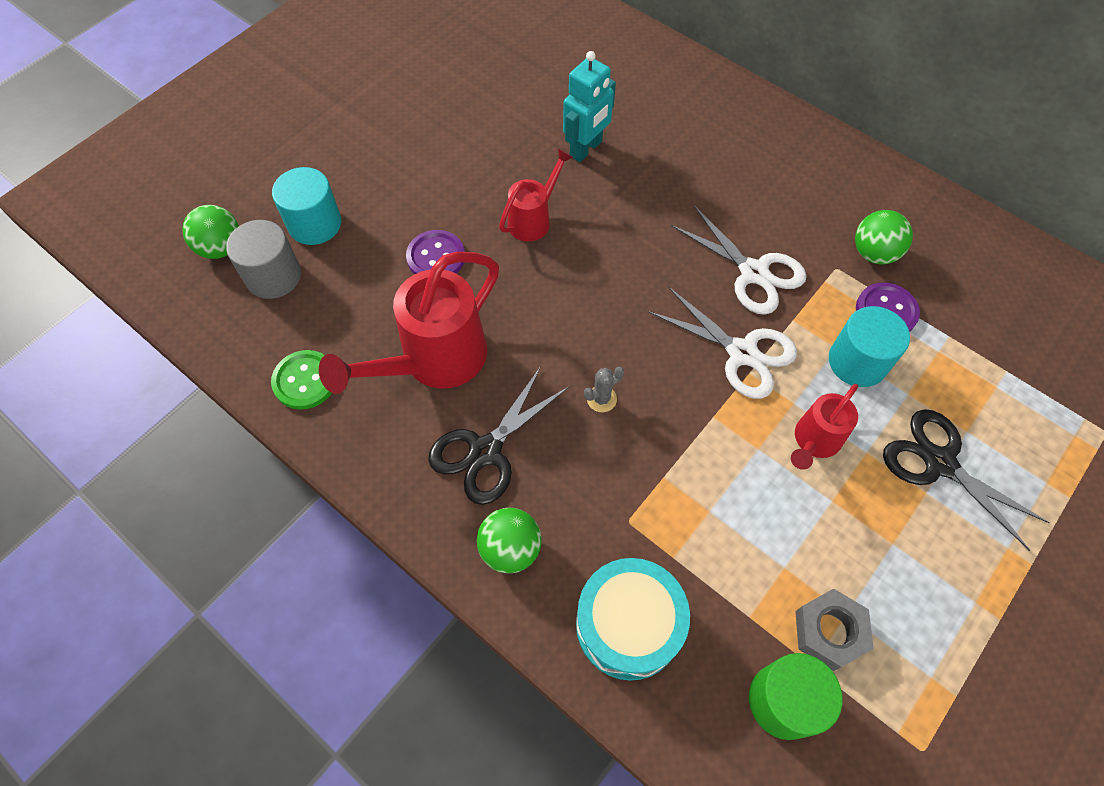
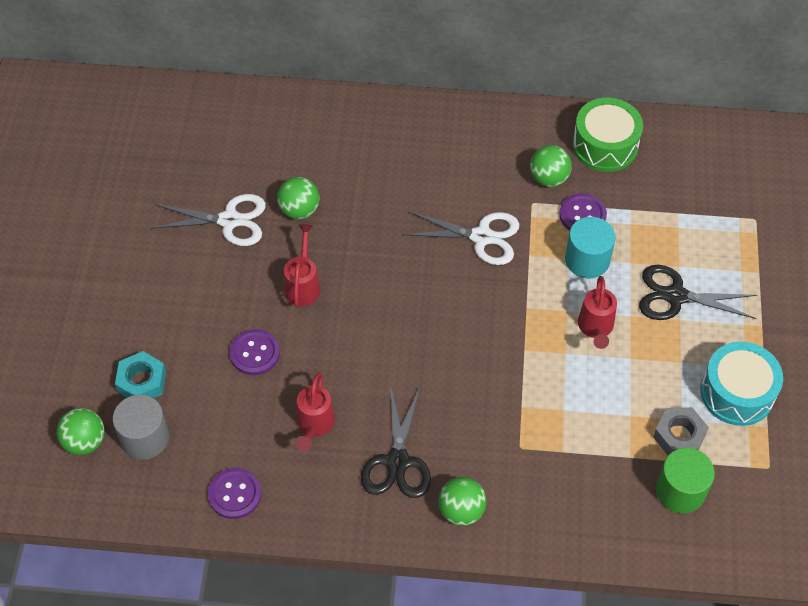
camera: 35 degrees left, 5 degrees down
(305, 381) = (235, 494): green button -> purple button
(315, 224) = (142, 382): turquoise cylinder -> turquoise nut
(435, 360) = (314, 425): red watering can -> red watering can, size x0.55
(586, 149) = (299, 210): turquoise robot -> green ball
(601, 399) = (446, 382): grey cactus -> none
(628, 624) = (565, 507): turquoise drum -> turquoise drum (737, 392)
(741, 353) = (512, 297): white scissors -> white scissors (229, 221)
(965, 253) = (605, 145): none -> green drum

